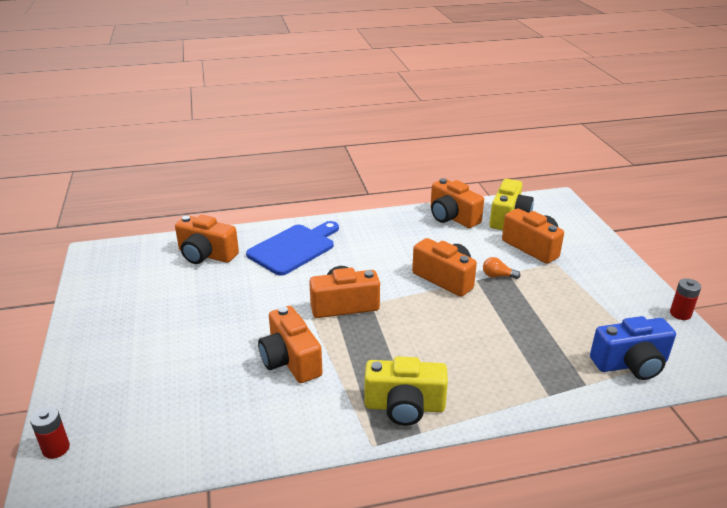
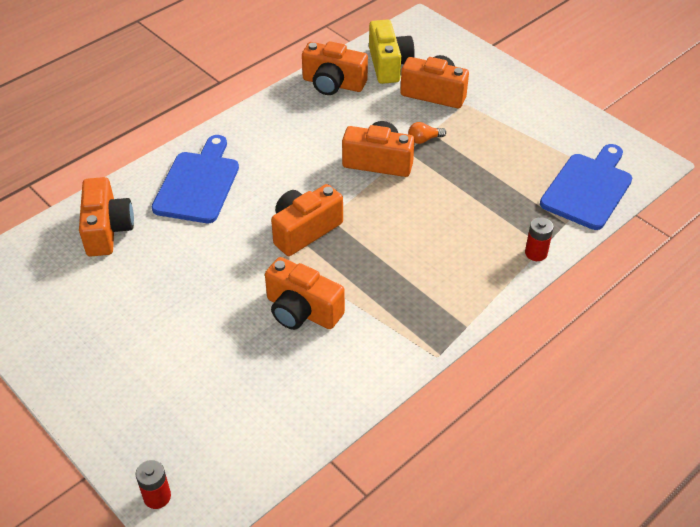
camera: 30 degrees left, 15 degrees up
(206, 255) = (107, 230): orange camera -> orange camera turned 90 degrees counterclockwise
(404, 406) = (437, 309): yellow camera -> none
(630, 364) = (588, 188): blue camera -> blue cutting board
(680, 314) = (598, 121): red battery -> red battery (536, 253)

